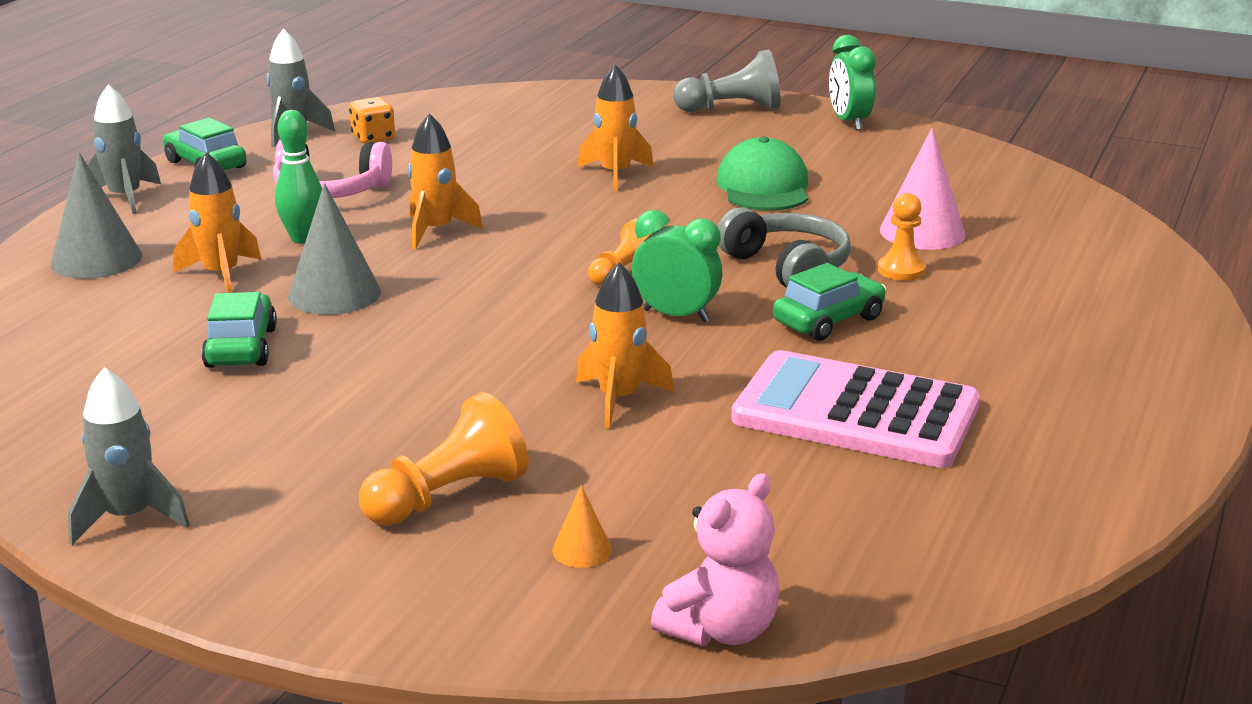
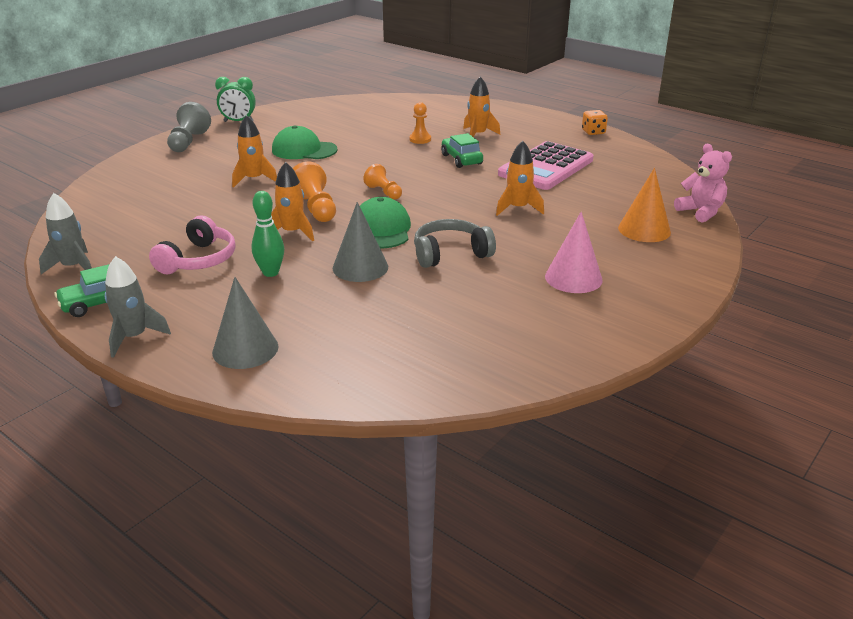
camera: 75 degrees left, 5 degrees up
(129, 517) = (602, 336): grey rocket -> none
(221, 275) = (307, 302): orange rocket -> orange rocket (478, 135)
(241, 347) = (416, 298): green car -> none
(373, 138) = (117, 240): orange dice -> orange dice (593, 132)
(447, 496) = (596, 253): orange pawn -> orange pawn (315, 208)
(473, 291) = (381, 229): none -> green cap
(582, 550) = (644, 230): orange cone -> orange cone, size x2.02
(676, 316) = (439, 187): green clock -> none
(787, 267) = (402, 159): grey headphones -> grey headphones (450, 254)
(922, 232) = (383, 129): pink cone -> pink cone (573, 278)

